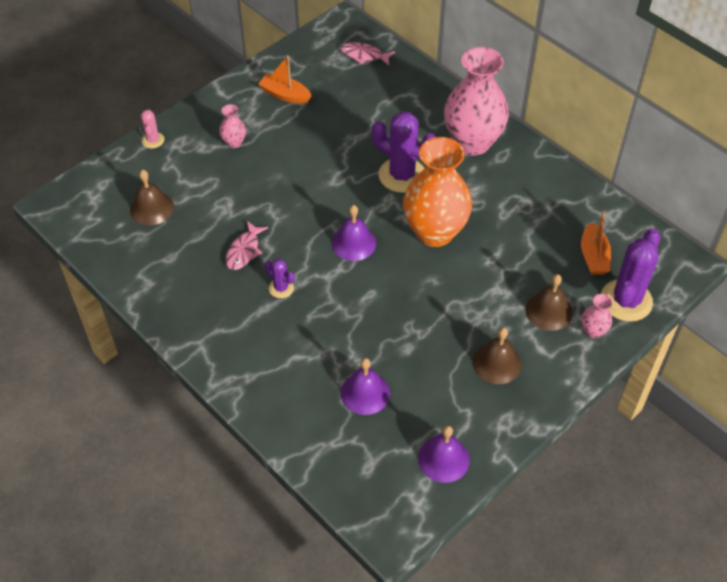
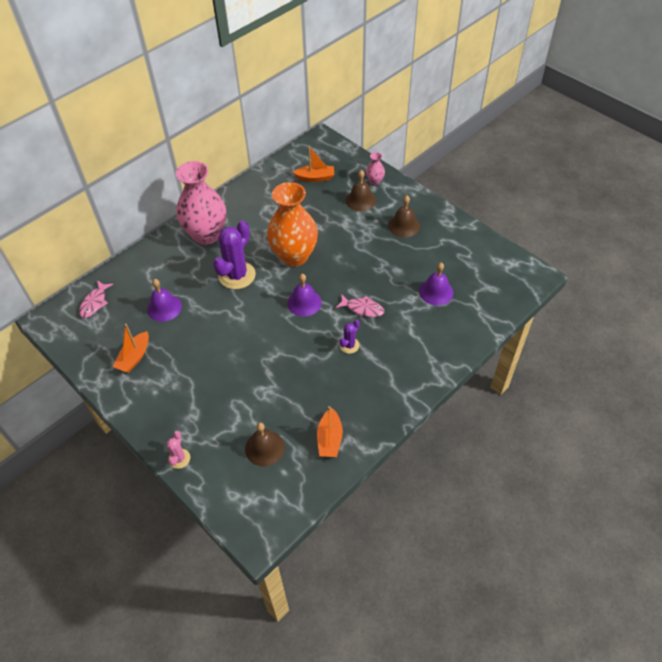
camera: 90 degrees left, 0 degrees up
(152, 265) = (329, 439): none -> orange boat
(153, 140) = (179, 458): pink cactus -> pink cactus turned 75 degrees counterclockwise
(234, 142) = (189, 391): pink vase -> none
(244, 251) = (313, 373): pink fish -> pink fish (362, 308)
(443, 459) = (478, 251): purple bell -> purple bell (164, 307)
(626, 300) = (350, 166): purple cactus -> none

